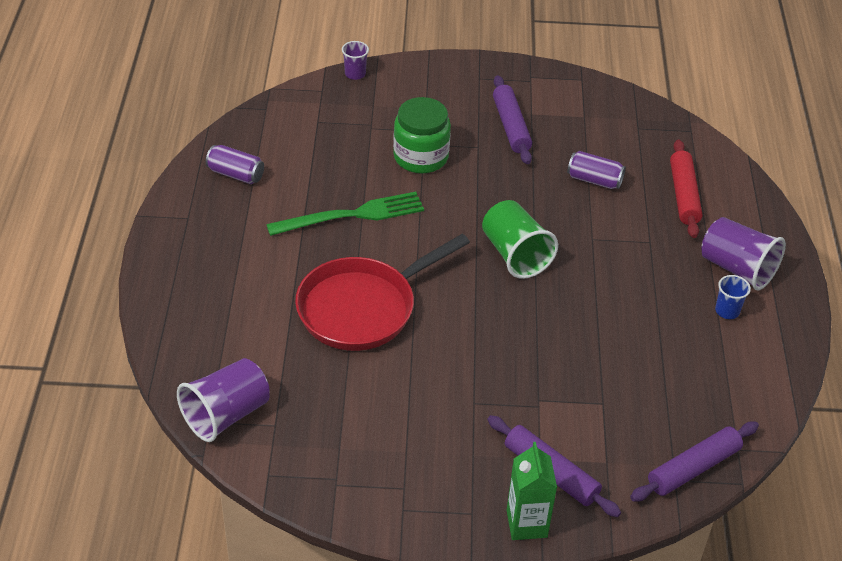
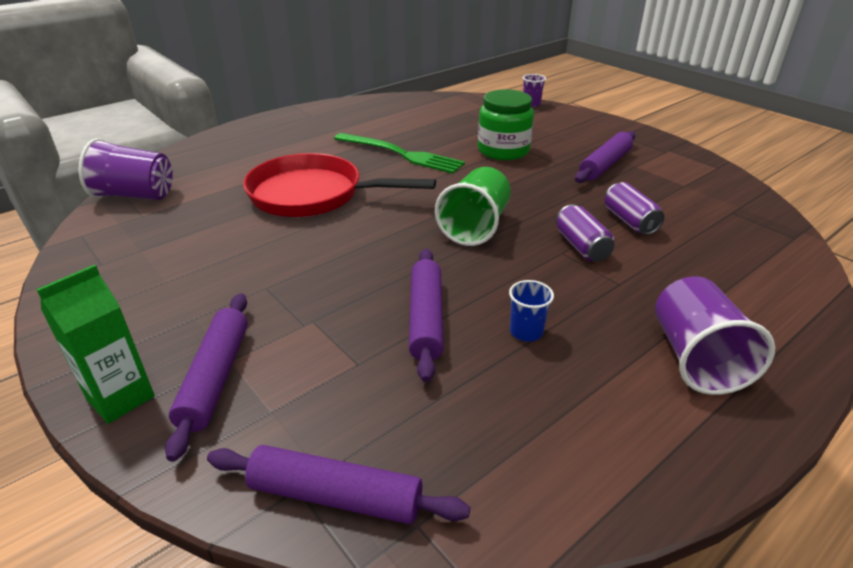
camera: 50 degrees right, 10 degrees down
(236, 174) = (374, 111): purple can -> purple can (581, 246)
(592, 348) = (425, 319): none -> purple rolling pin
(684, 195) = (715, 273): red rolling pin -> none
(727, 311) = (624, 384): blue cup -> blue cup (526, 332)

